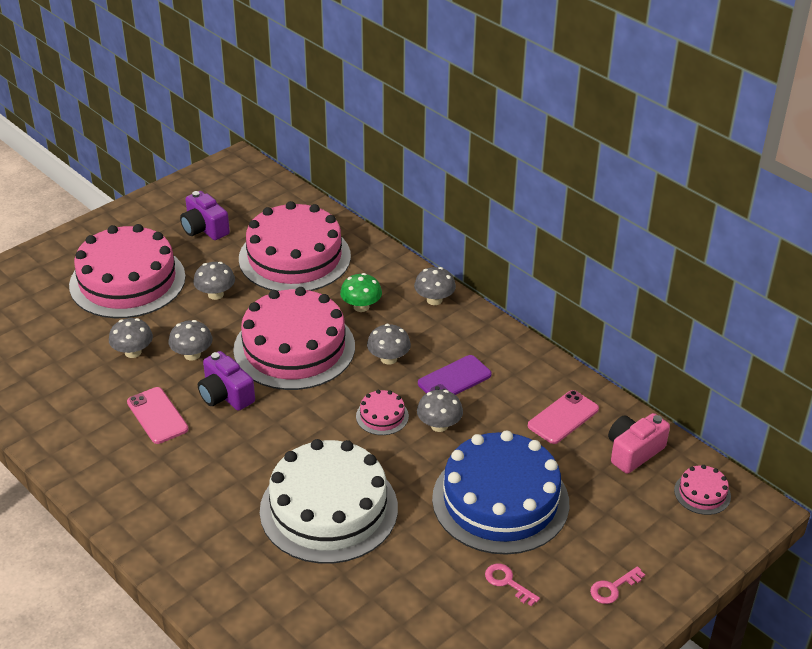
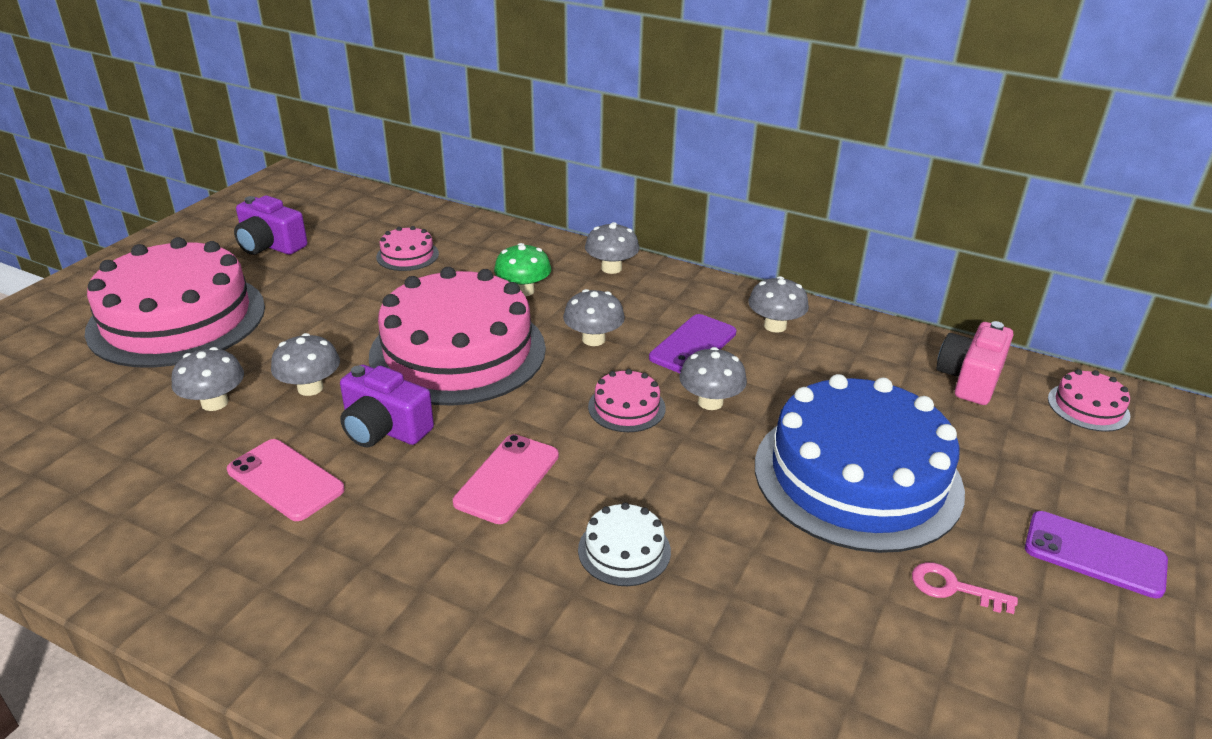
camera: 20 degrees left, 5 degrees down
(215, 294) = (316, 311): grey mushroom -> grey mushroom (775, 326)
(294, 257) = (407, 255): pink cake -> pink cake, size x0.41
(329, 509) = (624, 550): white cake -> white cake, size x0.41
(563, 417) = (856, 359): pink phone -> pink phone (507, 479)
(613, 588) = (1094, 554): pink key -> purple phone

